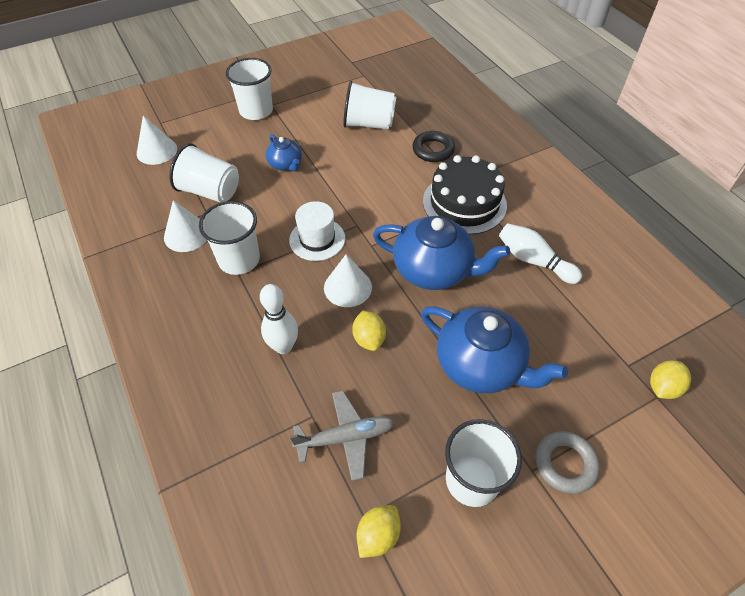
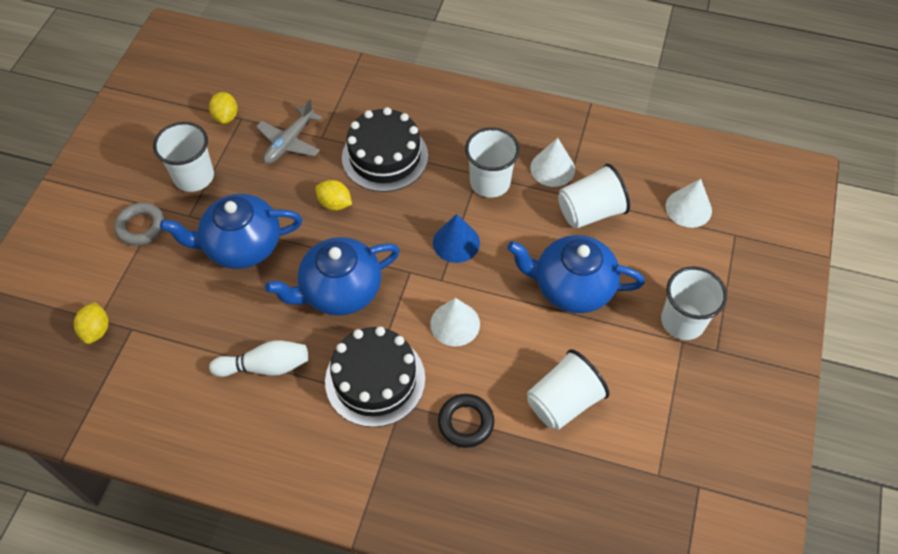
camera: 135 degrees right, 5 degrees up
(283, 346) = (385, 156): white bowling pin -> black cake
(285, 164) = (572, 287): blue teapot -> blue teapot, size x1.91
(317, 239) = (456, 242): white hat -> blue cone
(347, 287) = (389, 225): white cone -> white cone (455, 324)

